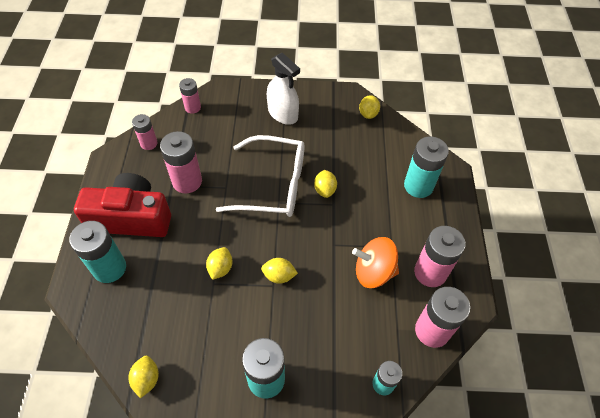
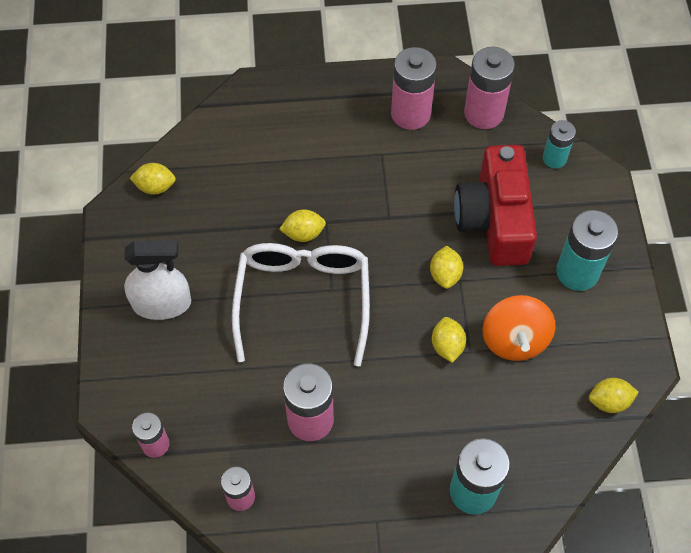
camera: 95 degrees left, 5 degrees up
(131, 218) = (387, 484): red camera -> red camera (494, 220)
(220, 268) = (447, 346): yellow lemon -> yellow lemon turned 75 degrees clockwise
(283, 114) = (162, 303): white spray bottle -> white spray bottle turned 45 degrees clockwise
(373, 272) = (420, 171): orange spinning top -> orange spinning top (514, 339)
(418, 186) = (283, 124): turquoise battery -> none

